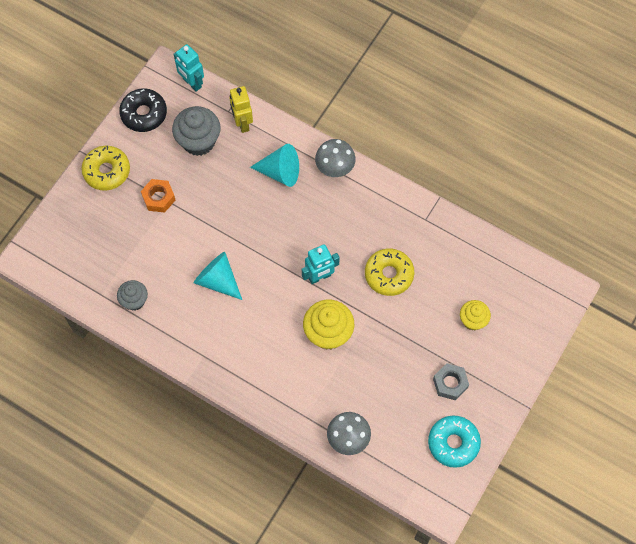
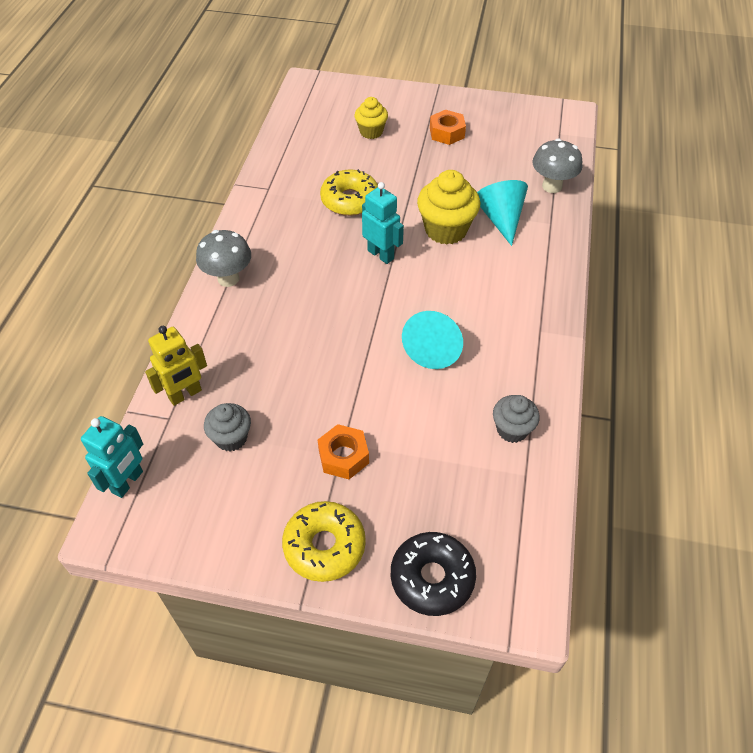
camera: 110 degrees left, 15 degrees down
(144, 114) = (202, 531): black donut -> black donut (432, 578)
(198, 141) = (231, 438): grey cupcake -> grey cupcake, size x0.61
(280, 172) = (251, 330): turquoise cone -> turquoise cone (500, 219)
(450, 383) = (447, 133): grey nut -> orange nut
(453, 443) = (505, 119): turquoise donut -> none

